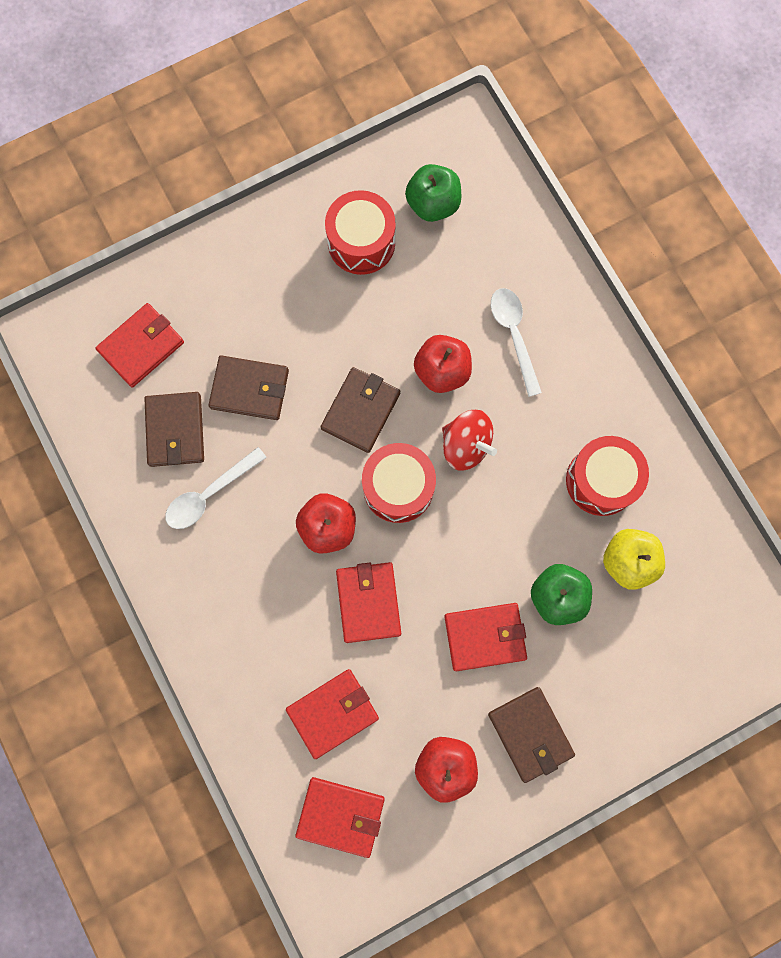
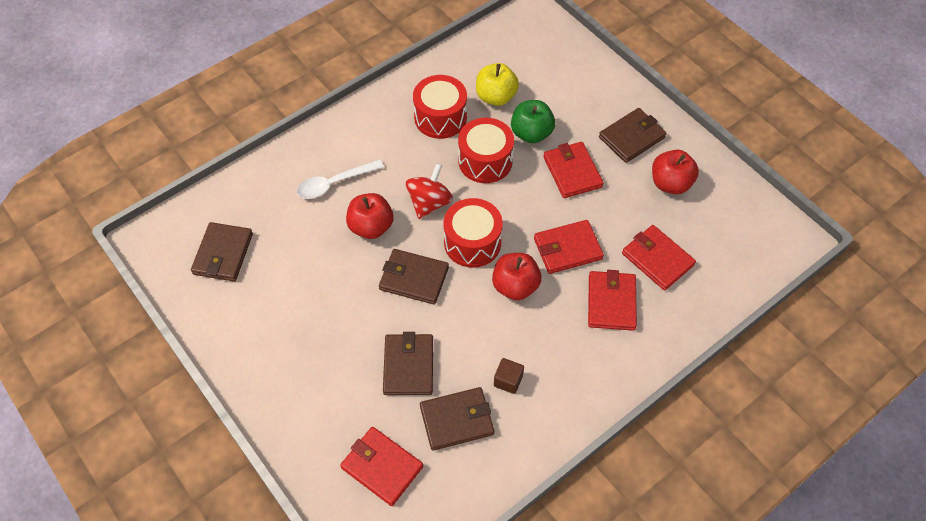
camera: 100 degrees left, 20 degrees down
(209, 494) = (508, 380): white spoon -> brown cube
(340, 815) = (728, 242): red wallet -> red wallet (611, 302)
(361, 242) = (262, 302): red drum -> red drum (485, 161)
(433, 204) = (223, 254): green apple -> brown wallet

